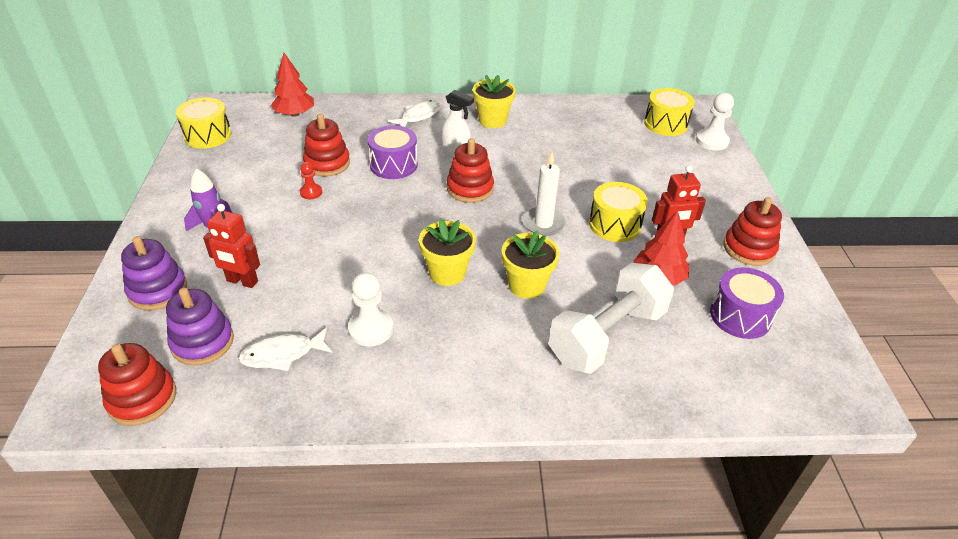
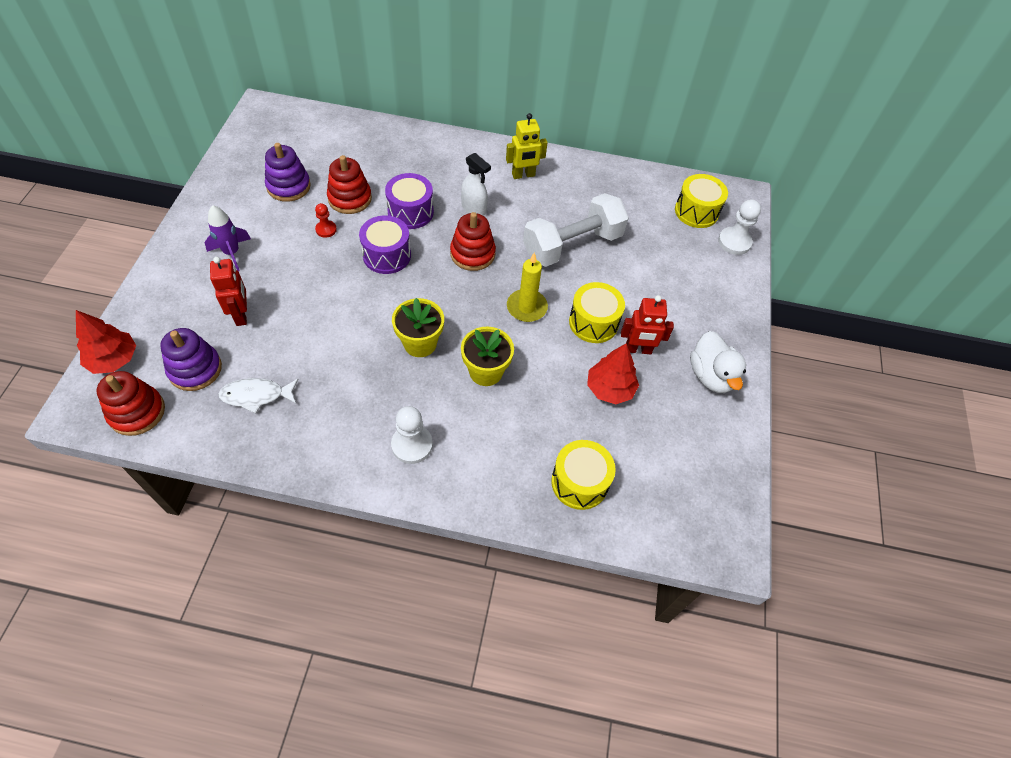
camera: 10 degrees right, 15 degrees up
(158, 290) = (170, 309): purple stacking toy -> purple stacking toy (288, 186)
(207, 135) = (250, 145): yellow drum -> yellow drum (579, 482)
(242, 281) = (241, 315): red robot -> red robot turned 135 degrees counterclockwise
(294, 114) = (336, 132): red tree -> red tree (113, 359)
(371, 329) = (336, 387): white pawn -> white pawn (412, 445)
(419, 116) = (453, 156): white fish -> none
(492, 120) = (523, 175): yellow flower pot -> yellow robot
(543, 223) = (526, 307): white candle -> yellow candle
(607, 336) = (537, 439): white dumbbell -> white dumbbell (572, 245)
(740, 316) = (667, 445): purple drum -> purple drum (387, 255)
(749, 249) = (711, 376): red stacking toy -> white duck

